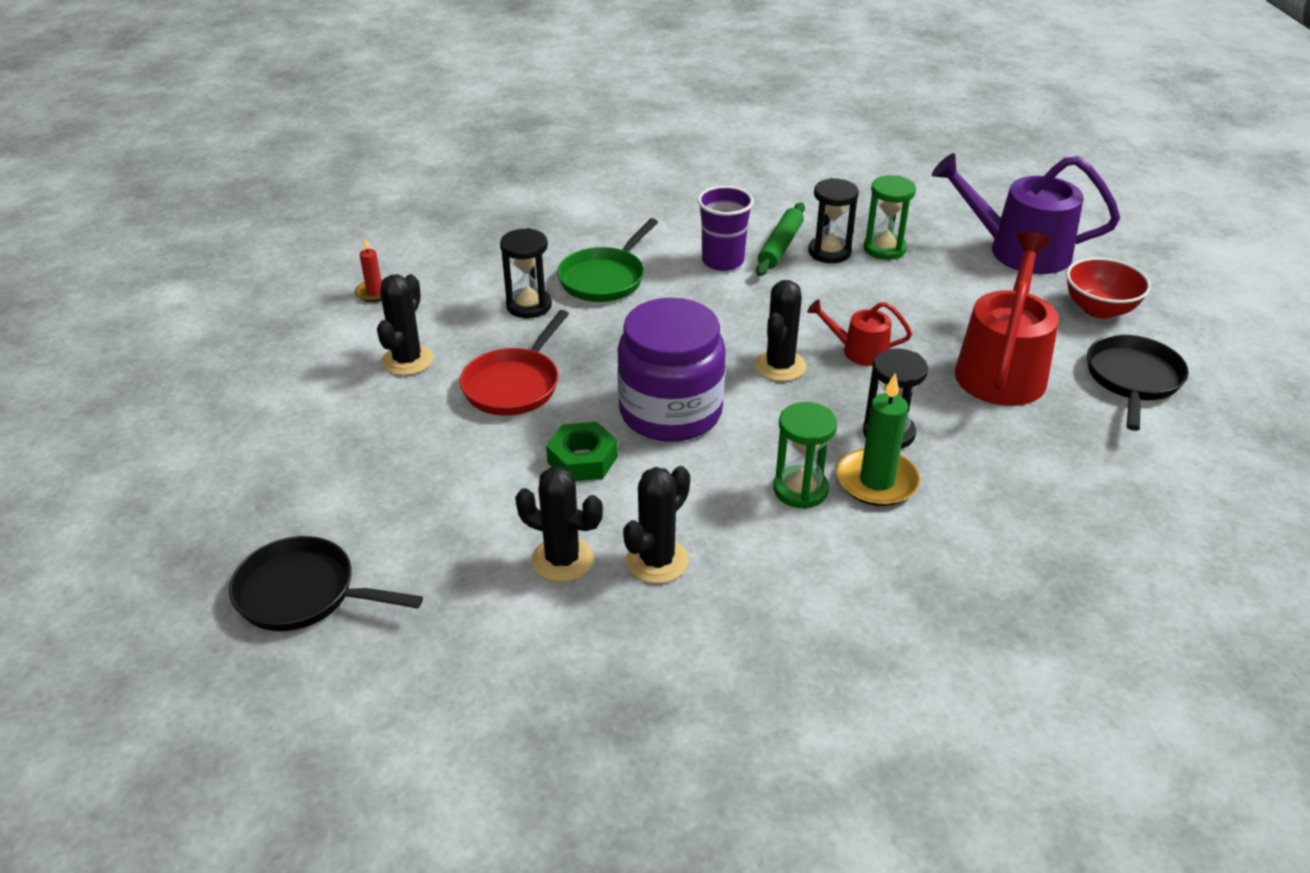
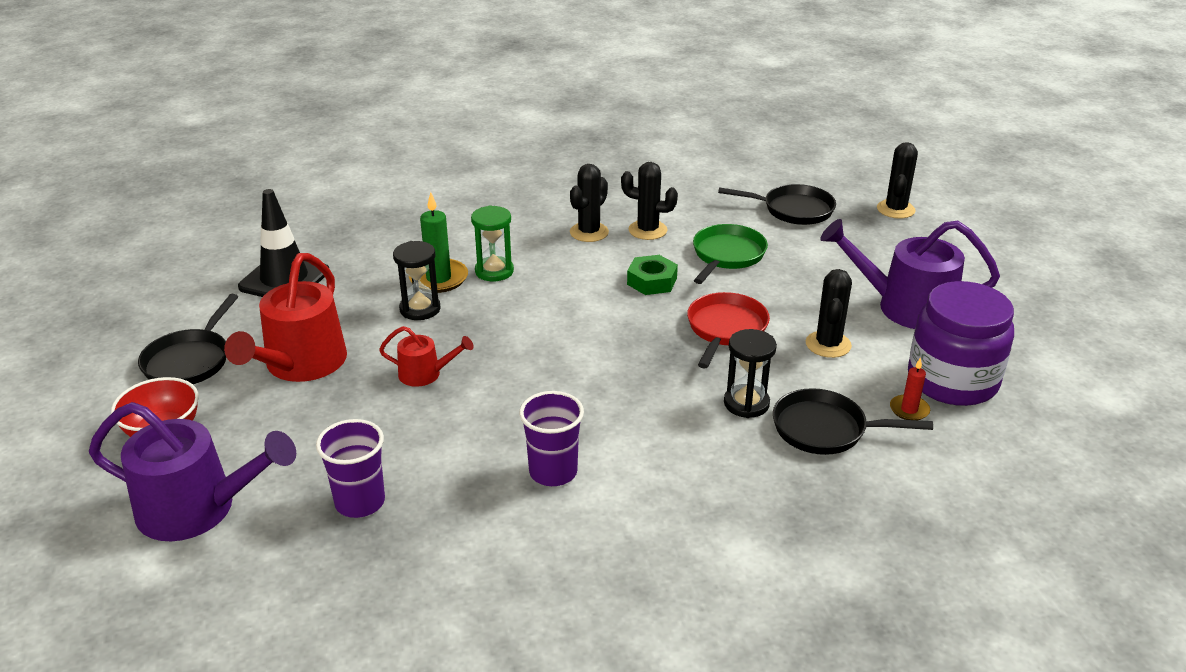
camera: 175 degrees right, 5 degrees down
(279, 402) = (906, 307): none -> purple watering can
(466, 280) = (825, 429): none -> black pan
(605, 278) = (680, 440): green pan -> green pan (727, 255)
(670, 412) = (591, 315): purple jar -> purple jar (952, 381)
(780, 246) = (485, 498): green rolling pin -> none
(780, 366) = (500, 356): black cactus -> black cactus (895, 209)
(829, 252) = (427, 493): black hourglass -> none
(884, 249) = (360, 502): green hourglass -> purple cup
(1096, 493) = (284, 279): none -> black traffic cone

